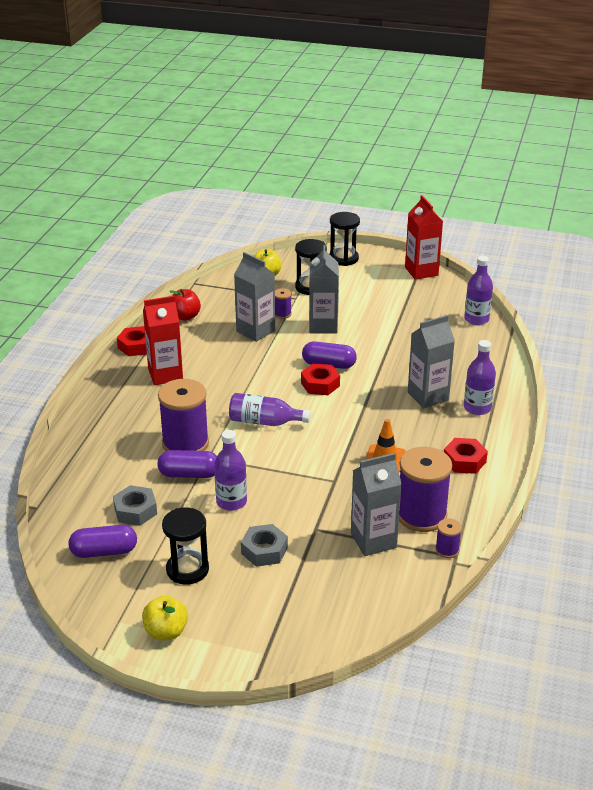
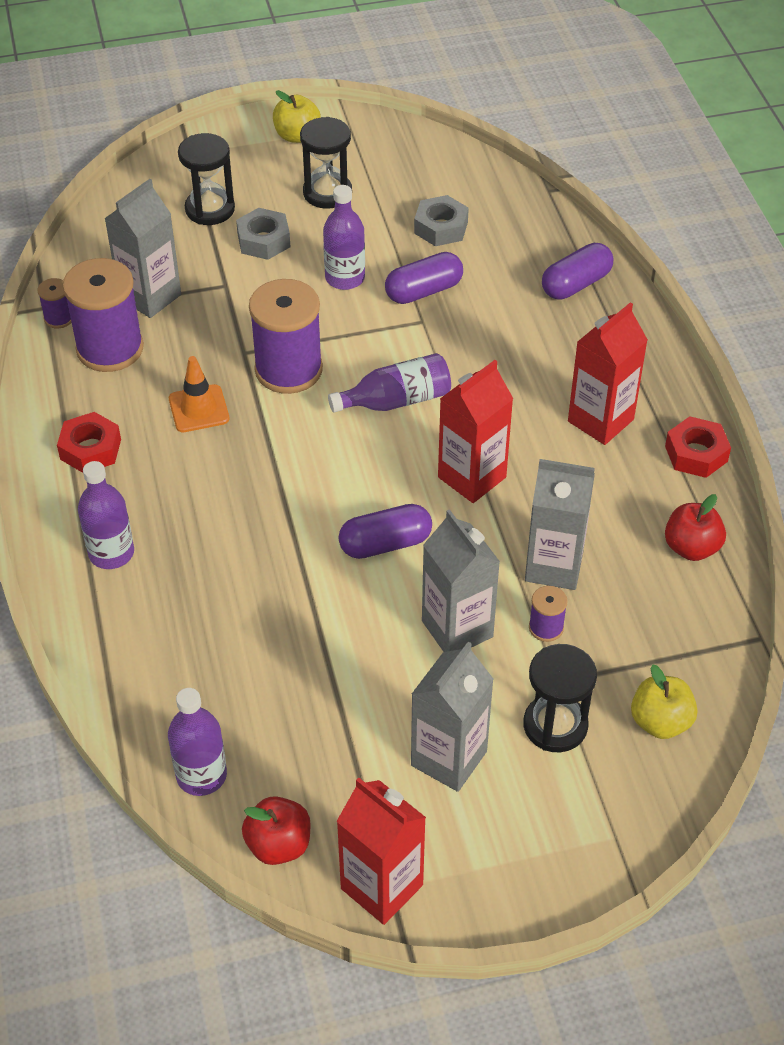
camera: 150 degrees right, 15 degrees up
(104, 552) = (428, 177): purple capsule -> purple capsule (576, 284)
(185, 443) = (467, 328): purple spool -> purple spool (288, 370)
(259, 375) = (472, 477): none -> red carton
(320, 384) = (370, 498): red nut -> none
(343, 258) = (562, 854): black hourglass -> black hourglass (210, 209)
(428, 396) = (197, 544): grey carton -> grey carton (449, 758)
(455, 292) = (278, 845): none -> red apple

